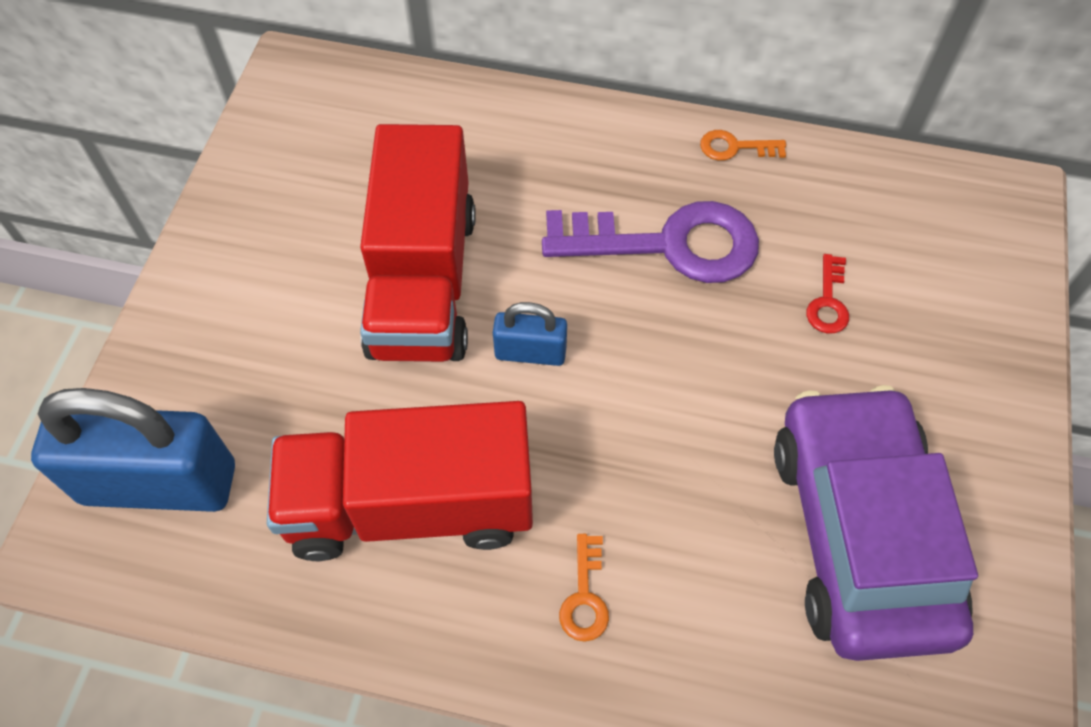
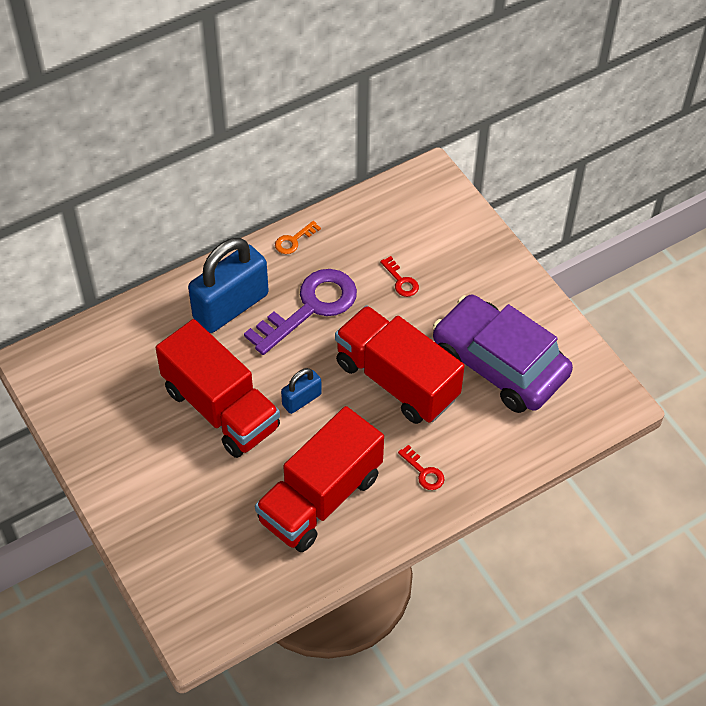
camera: 45 degrees left, 5 degrees down
(159, 483) = (204, 581): blue padlock -> blue padlock (231, 306)
(585, 596) = (424, 472): orange key -> red key
(682, 431) = (396, 380): none -> red truck

